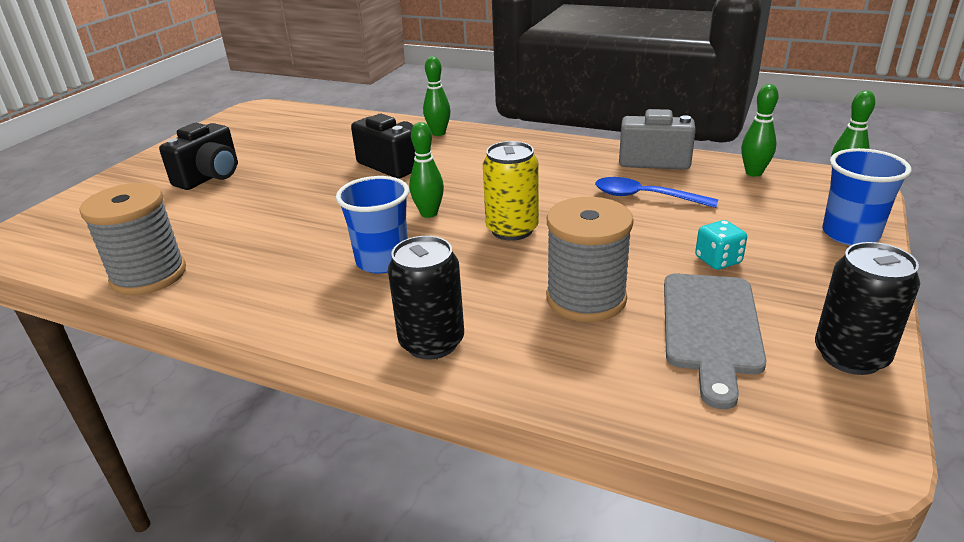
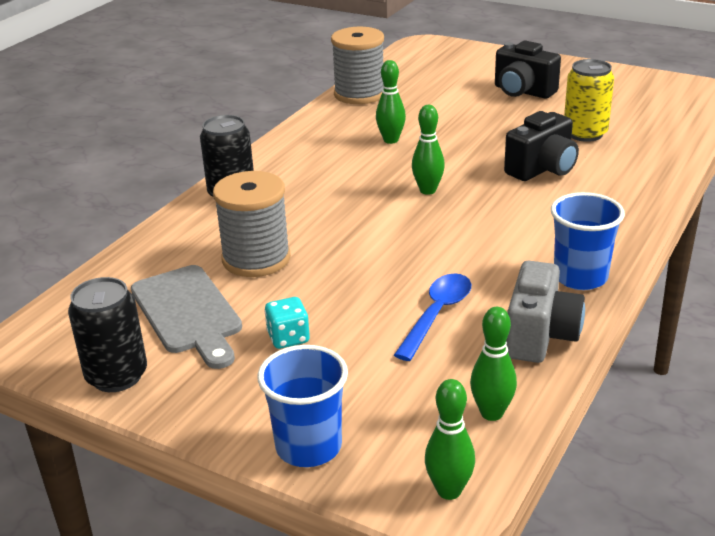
camera: 95 degrees right, 0 degrees up
(382, 261) = (349, 173): blue cup -> blue cup (580, 277)
(438, 133) = (633, 193): green bowling pin -> green bowling pin (391, 140)
(512, 230) = (384, 230): yellow can -> yellow can (585, 134)
(711, 328) = (188, 313): grey cutting board -> grey cutting board turned 135 degrees counterclockwise

